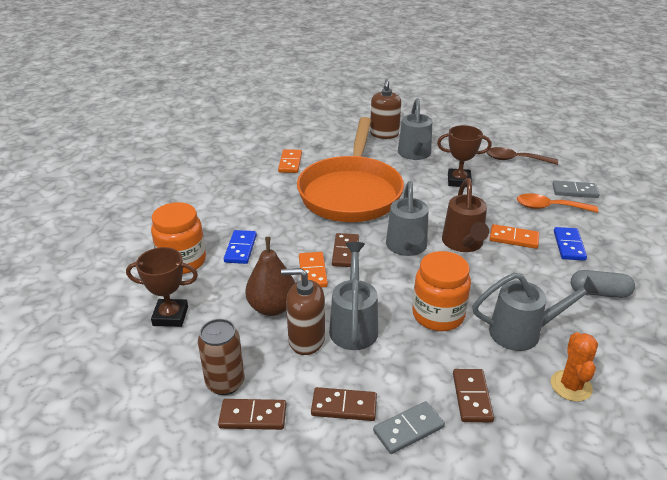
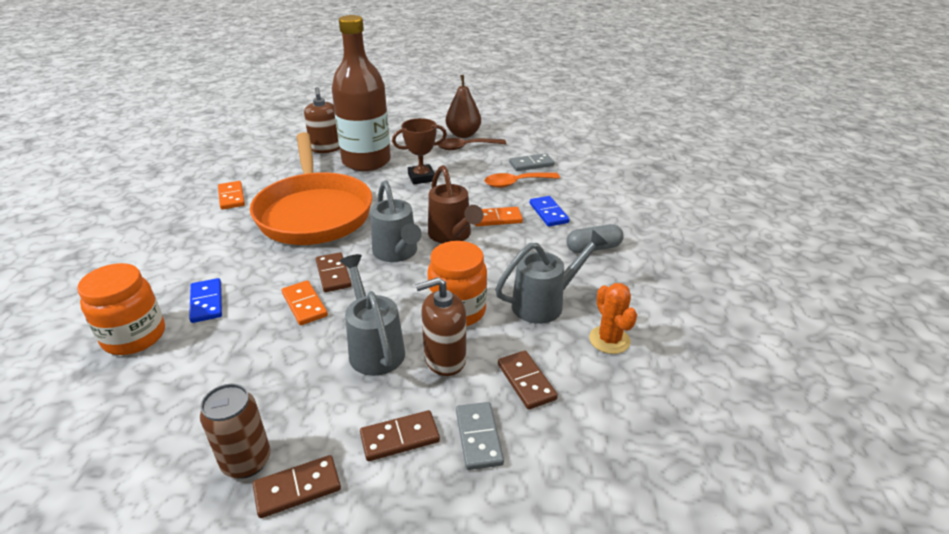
camera: 25 degrees left, 0 degrees up
(170, 316) = (142, 406): brown trophy -> none
(272, 307) = (272, 356): brown pear -> brown pear (463, 134)
(306, 340) = (327, 379): brown soap dispenser -> brown soap dispenser (444, 359)
(408, 429) = (479, 437): grey domino -> grey domino turned 45 degrees counterclockwise
(415, 154) = (366, 161): grey watering can -> brown bottle

